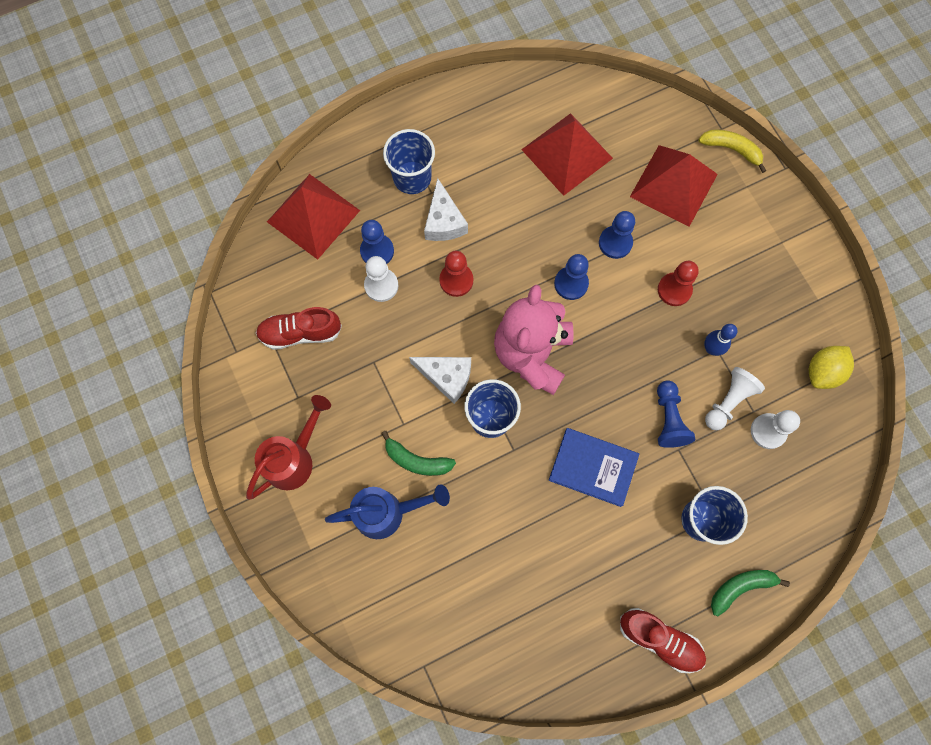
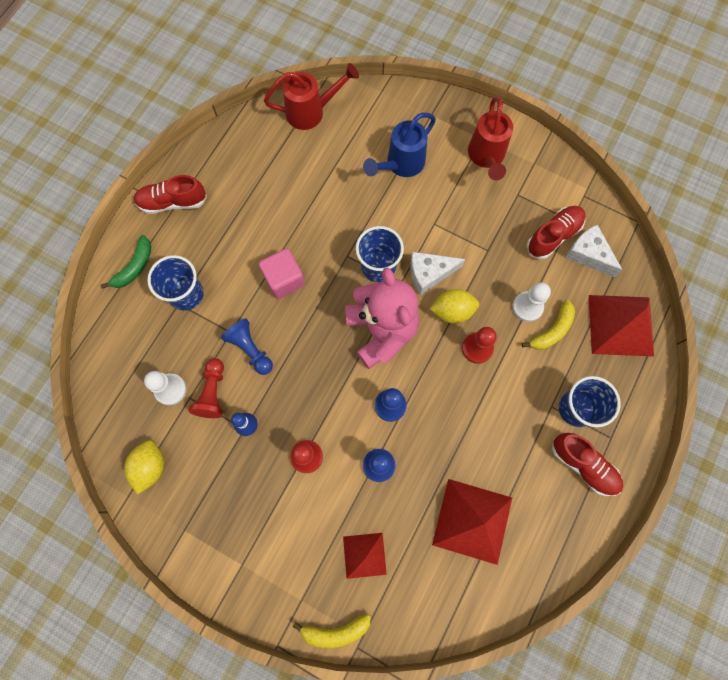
camera: 145 degrees right, 0 degrees up
(377, 251) = (552, 330): blue pawn -> yellow banana
(417, 460) = (407, 207): green banana -> none
(437, 649) = (311, 112): none -> red watering can
(443, 134) = (583, 465): none -> red shoe
(444, 221) = (523, 389): white cheese -> white cheese (588, 254)
(452, 327) = (452, 311): none -> yellow lemon
(593, 467) = (284, 280): blue book -> pink cube
(673, 185) = (364, 555): red pyramid -> red pyramid, size x0.59
(728, 401) = (213, 392): white pawn -> red pawn

